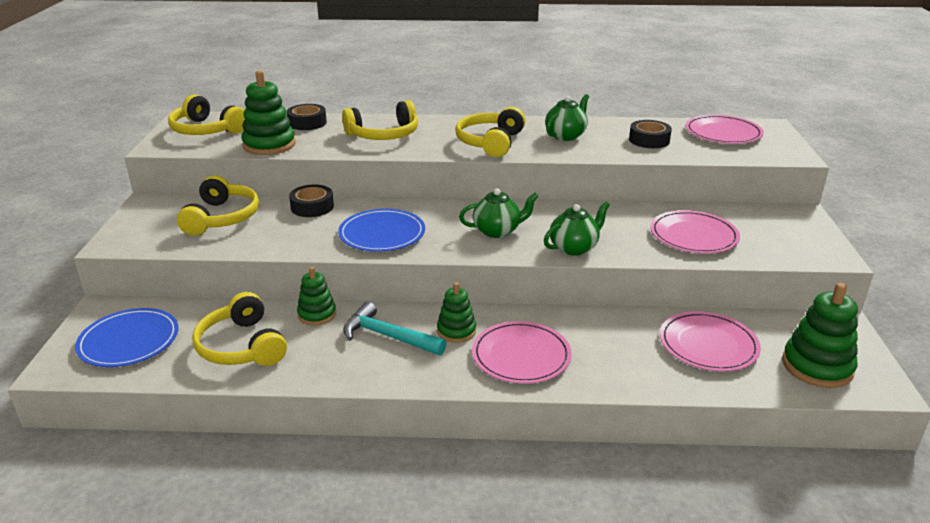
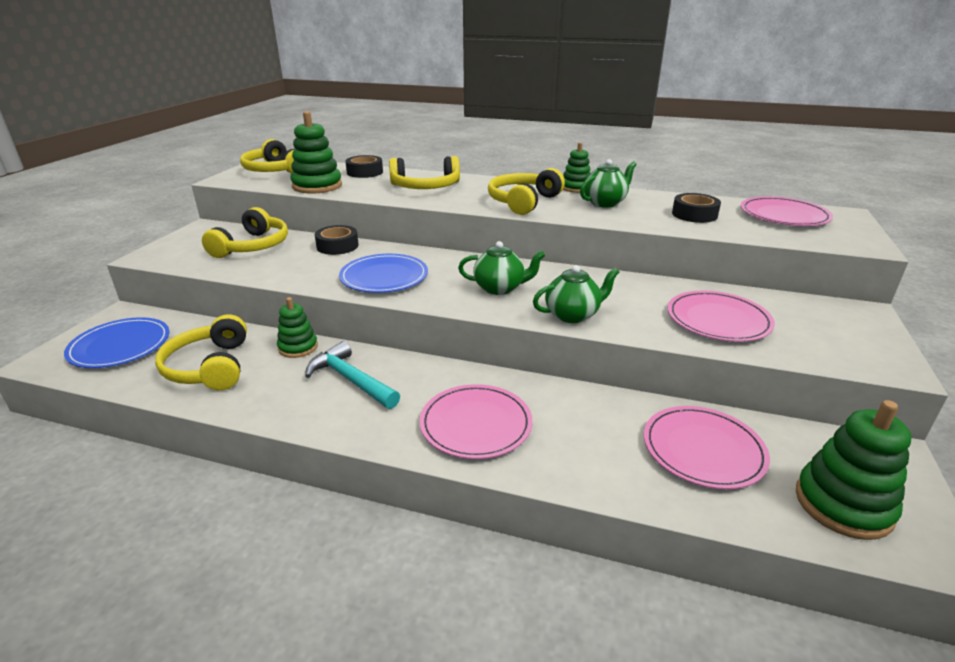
camera: 15 degrees right, 0 degrees up
(456, 331) = (422, 385): green stacking toy -> green stacking toy (576, 188)

